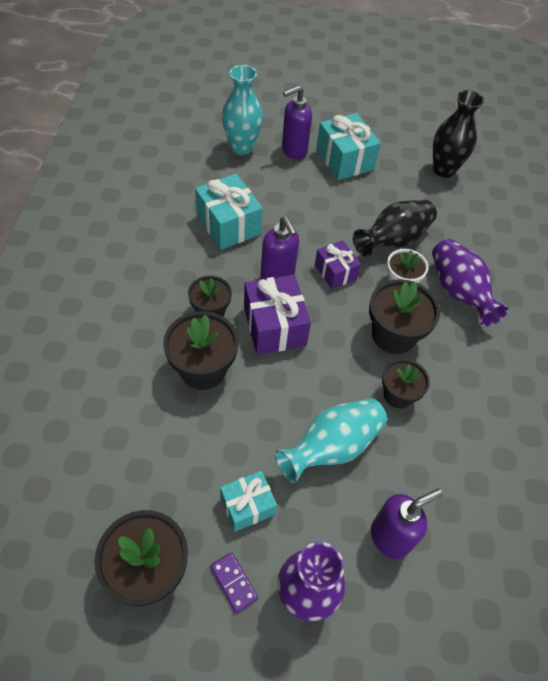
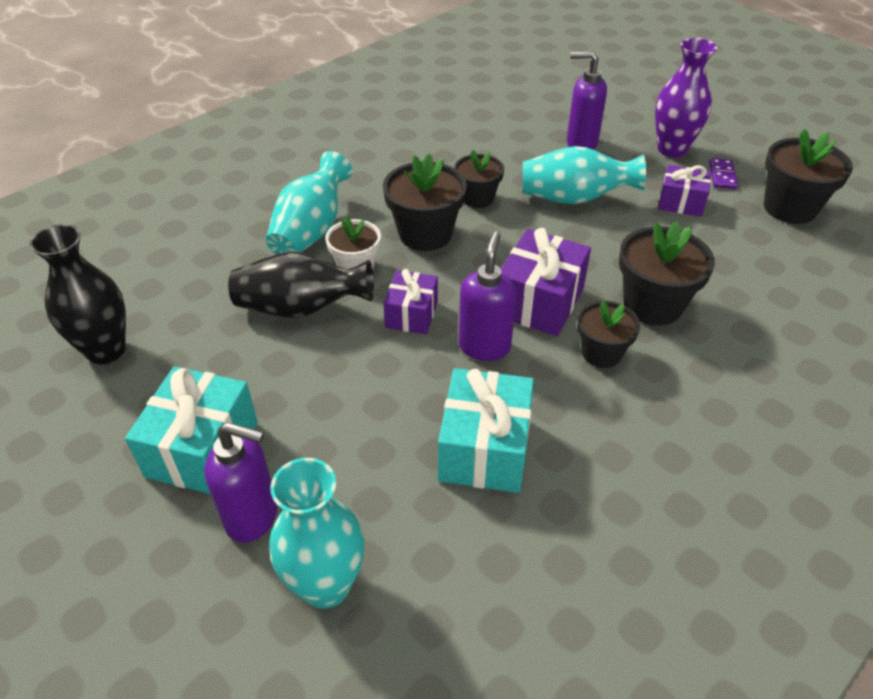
camera: 135 degrees left, 10 degrees down
(247, 506) = (681, 202): turquoise gift -> purple gift
(458, 292) = (311, 230): purple vase -> turquoise vase

